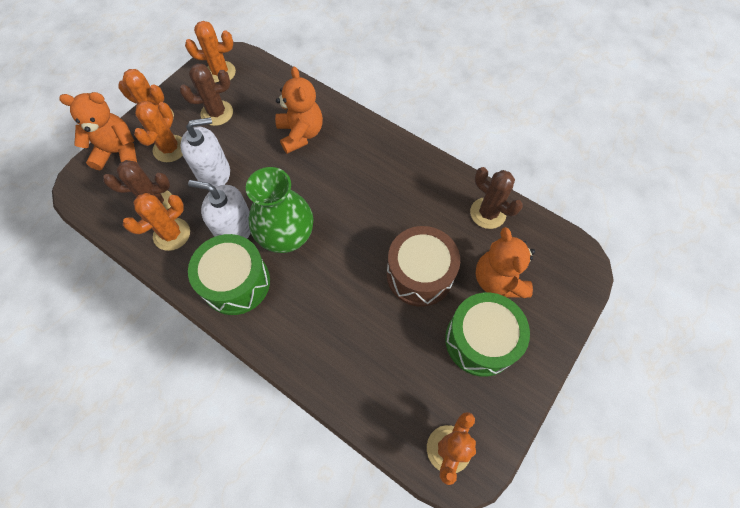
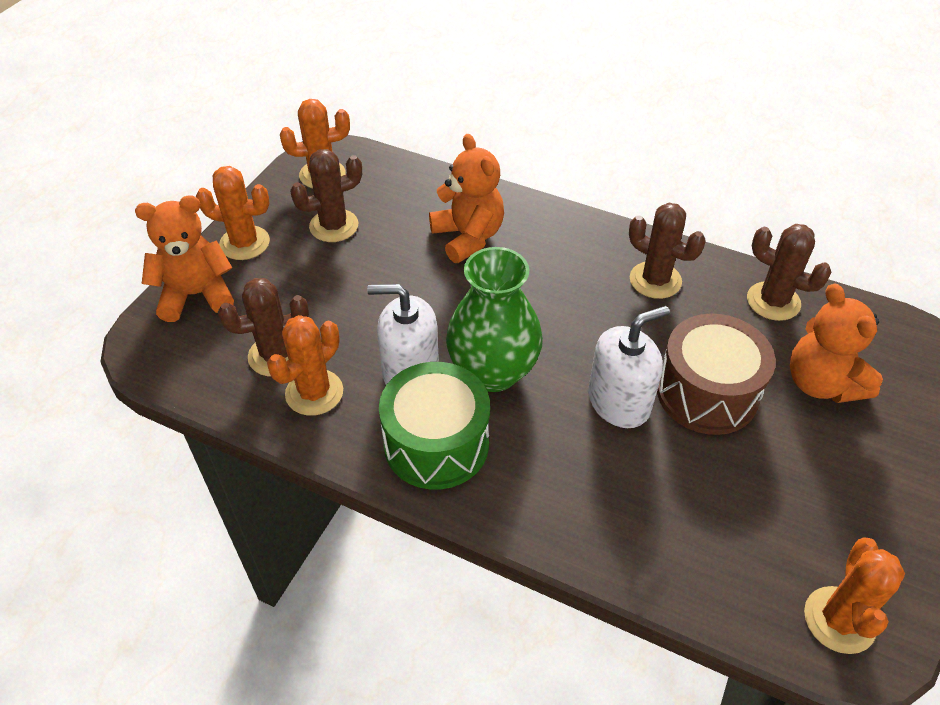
camera: 10 degrees left, 15 degrees down
(170, 149) = (276, 280): orange cactus -> none
(214, 172) = (354, 302): white soap dispenser -> white soap dispenser (619, 402)
(413, 185) = (655, 280): none -> brown cactus
(480, 340) = (827, 465): green drum -> none

